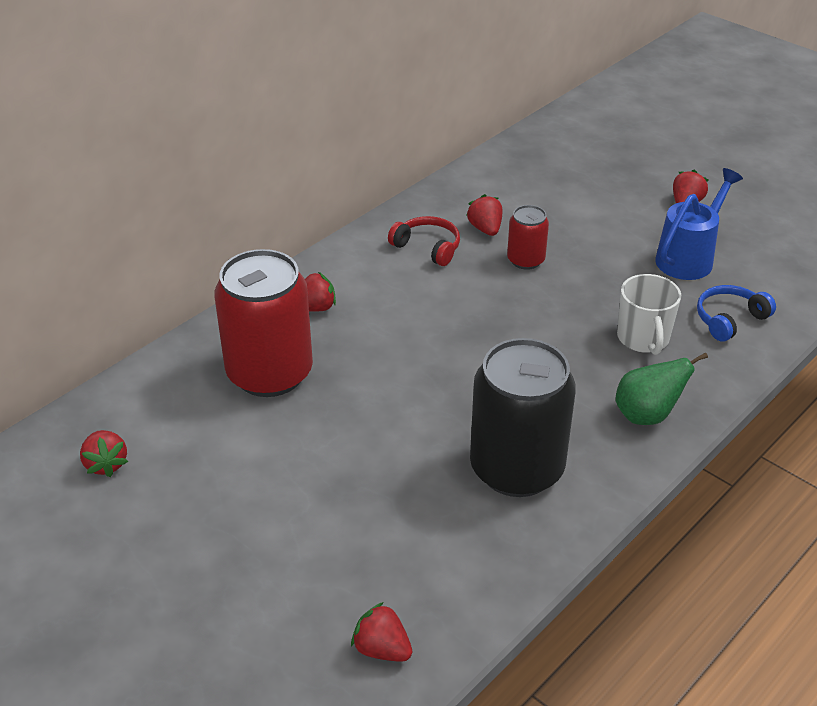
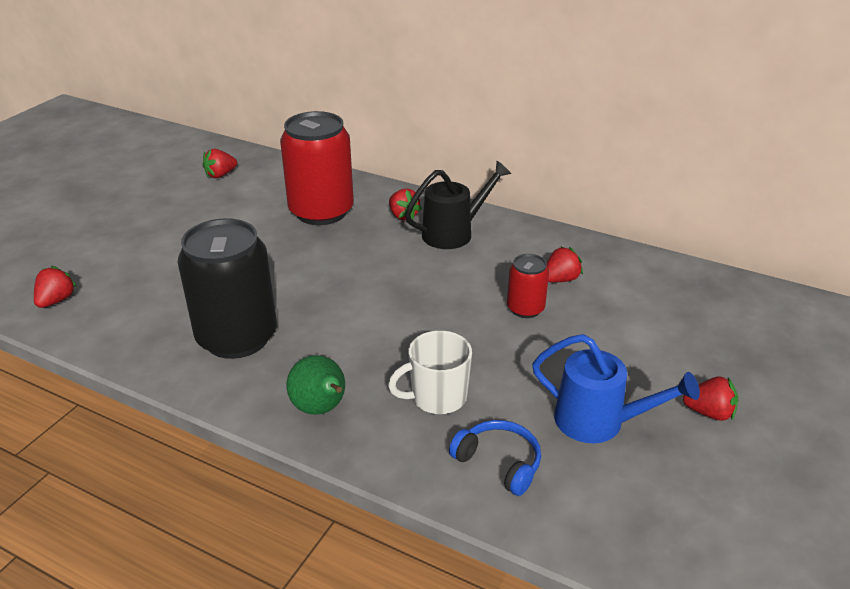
camera: 75 degrees right, 5 degrees down
(370, 277) = (454, 233): none -> black watering can
(428, 247) = (512, 253): red headphones -> none

